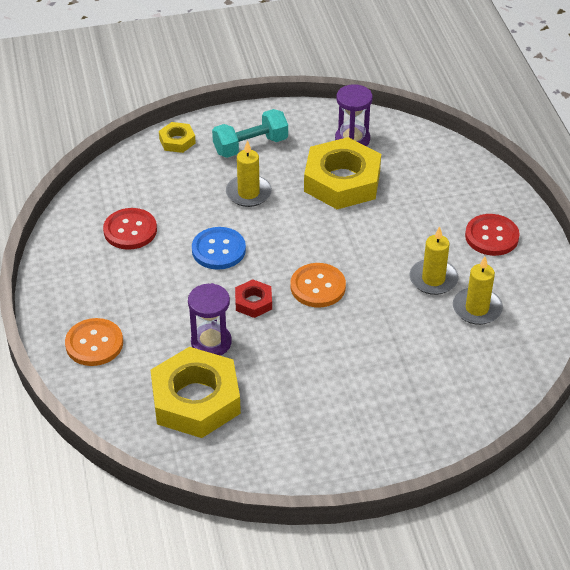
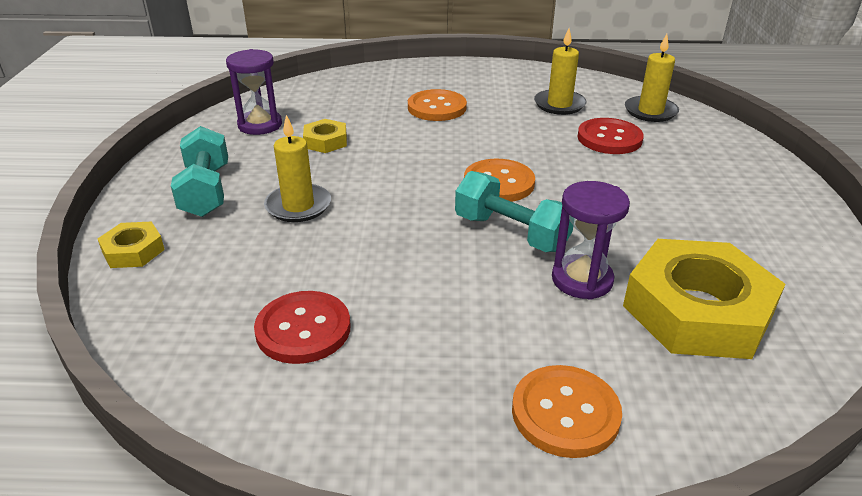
camera: 75 degrees left, 10 degrees down
(218, 250) = (396, 246): blue button -> none
(253, 302) = (511, 233): red nut -> turquoise dumbbell
(342, 181) = (325, 141): yellow nut -> yellow nut, size x0.46
(431, 230) = (437, 107): none -> orange button
(433, 279) = (510, 118): yellow candle -> yellow candle (650, 111)
(491, 236) = (461, 83): red button -> red button (609, 138)

